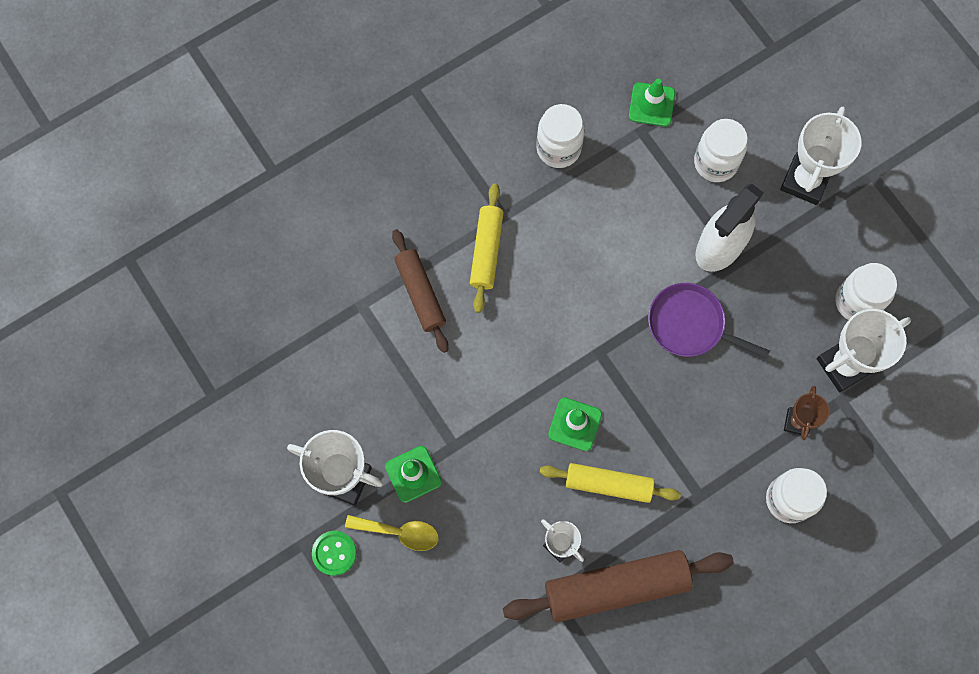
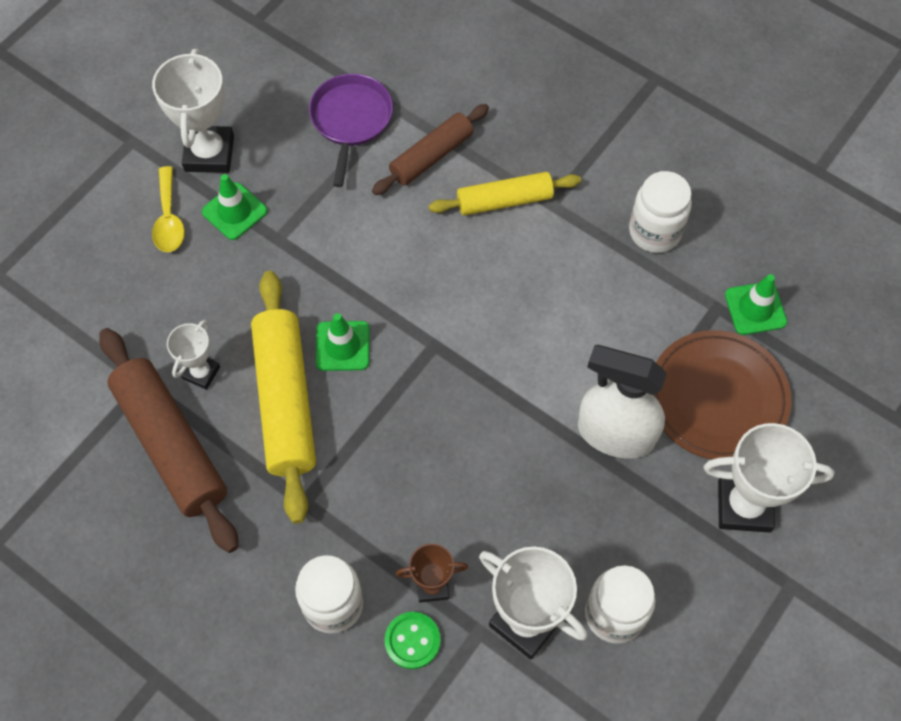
camera: 70 degrees right, 10 degrees down
(334, 553) = (130, 169): green button -> green button (412, 641)
(608, 484) = (285, 401): yellow rolling pin -> yellow rolling pin, size x1.62
(689, 324) = (505, 429): purple pan -> purple pan (351, 120)
(715, 162) = (717, 398): white jar -> brown plate

